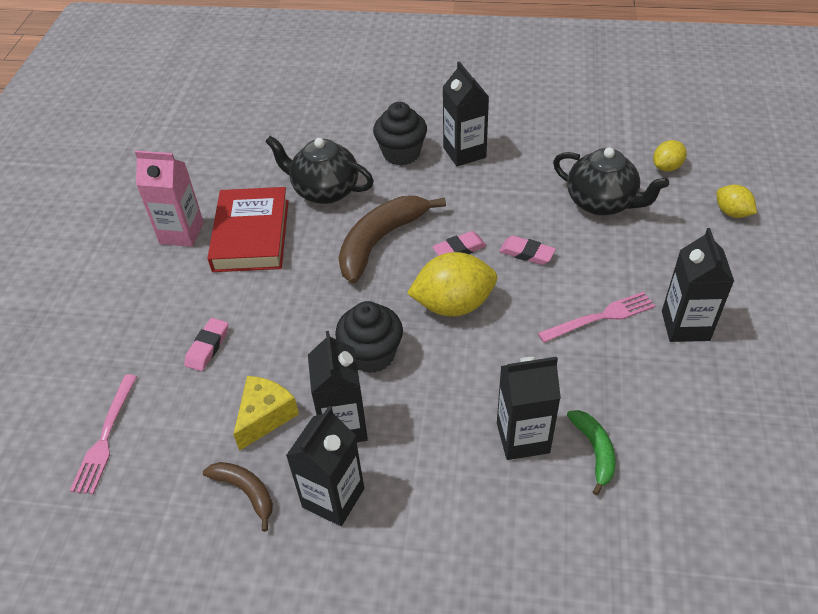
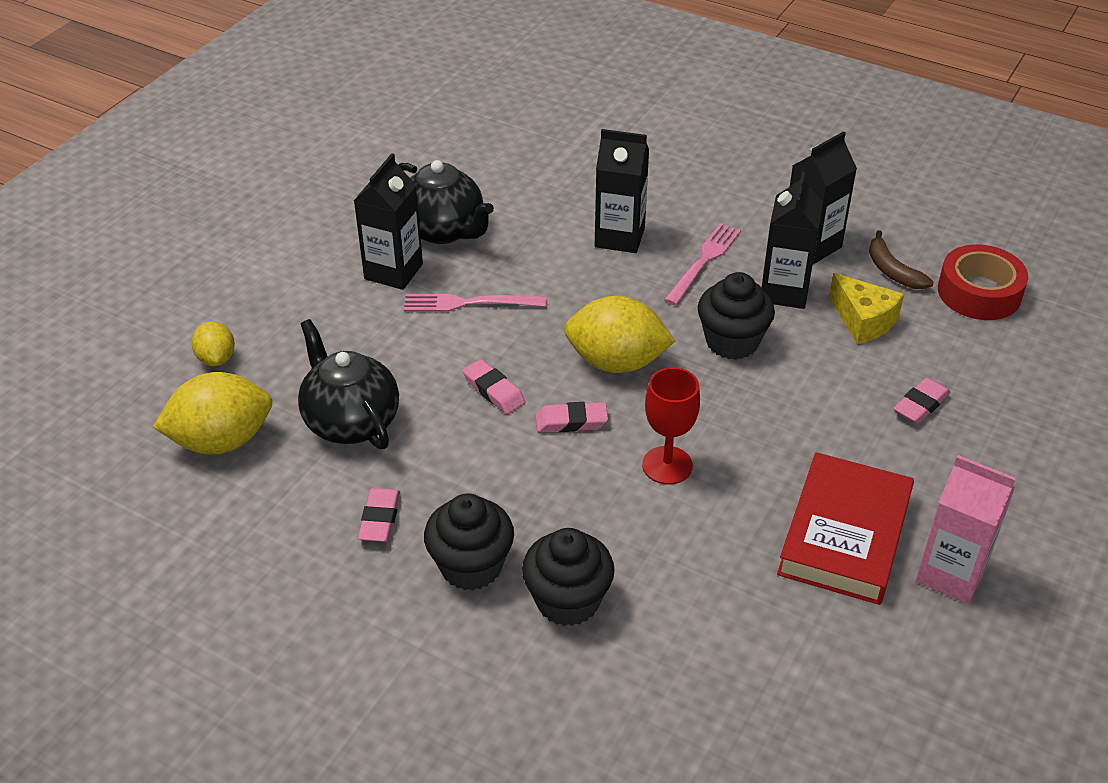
camera: 160 degrees left, 5 degrees down
(105, 437) = (1038, 351): pink fork -> pink fork (704, 261)
(157, 492) = (979, 293): none -> red tape
(265, 416) = (863, 321): yellow cheese -> yellow cheese turned 90 degrees counterclockwise
(324, 190) = (715, 573): black teapot -> black teapot (443, 230)
(380, 241) = (667, 465): brown banana -> red goblet
(464, 152) = (471, 566): black carton -> black cupcake
(533, 158) = (380, 519): none -> pink eraser
(594, 451) = (564, 213): green banana -> none
(667, 167) = (221, 441): yellow lemon -> yellow lemon, size x1.83

